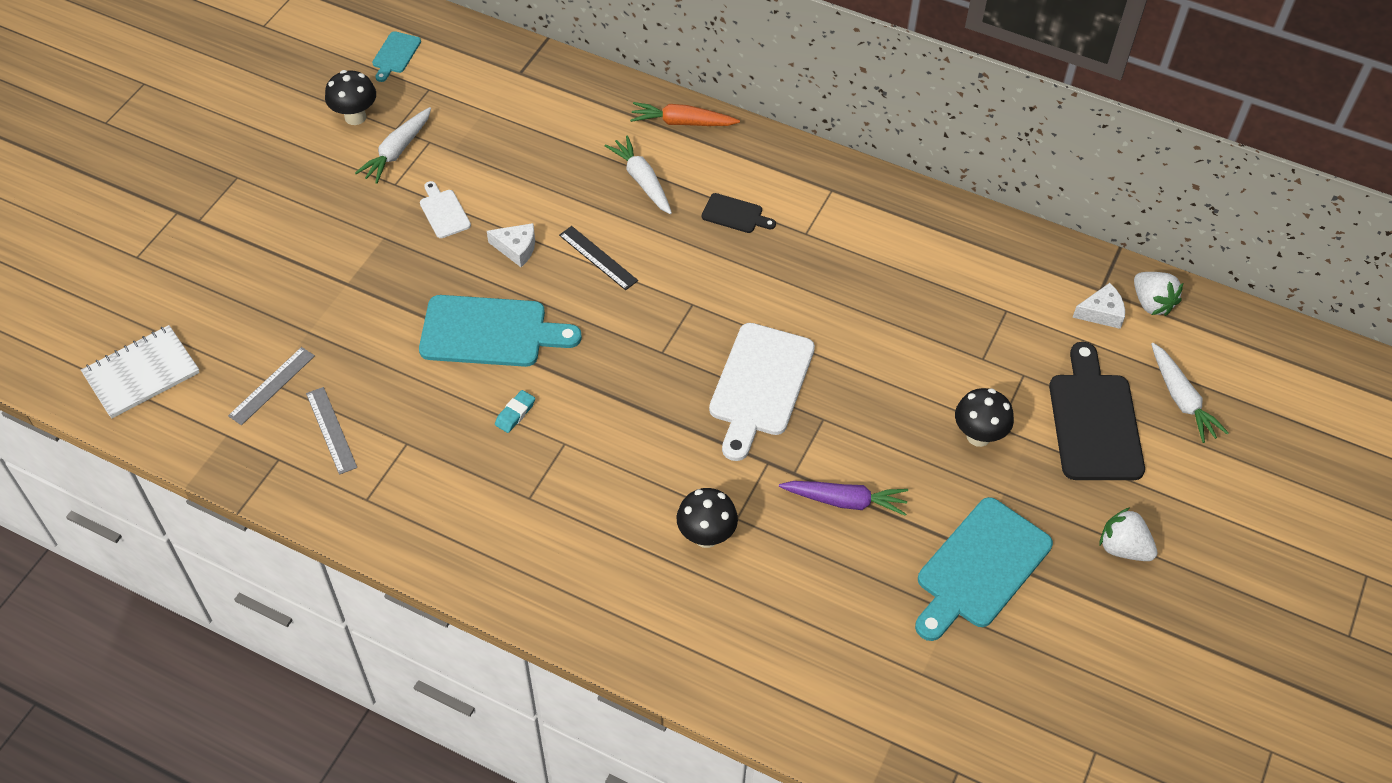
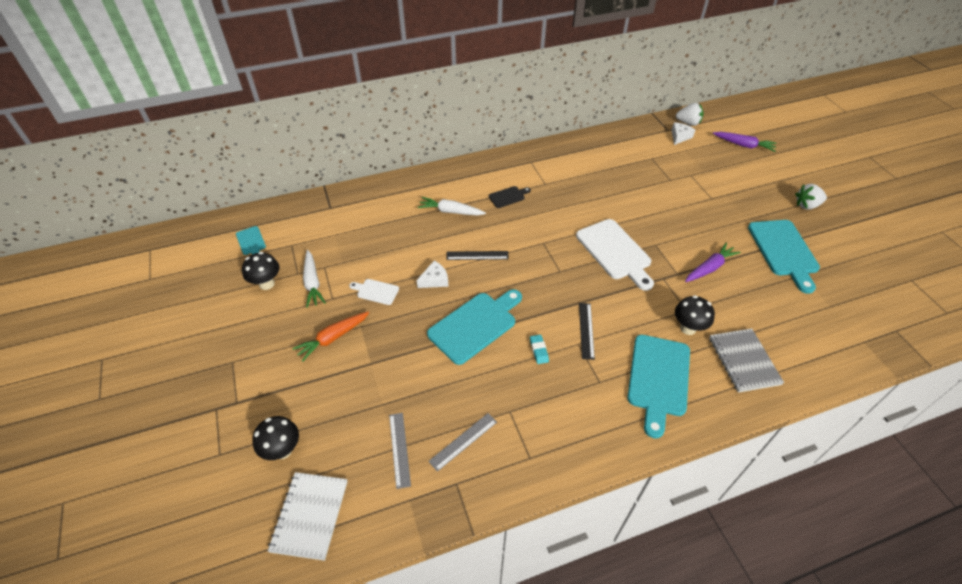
camera: 45 degrees left, 5 degrees down
(331, 430) = (463, 441): grey ruler -> grey ruler turned 60 degrees counterclockwise
(592, 551) = (658, 379): none -> turquoise cutting board
(593, 438) = (586, 330): none -> black ruler
(682, 122) = (435, 178): orange carrot -> orange carrot (333, 338)
(712, 623) = (744, 361): none -> grey notebook
(978, 436) = (711, 206): black mushroom -> black mushroom (283, 450)
(1094, 421) = (733, 172): black cutting board -> none
(1181, 399) = (743, 145): white carrot -> purple carrot

